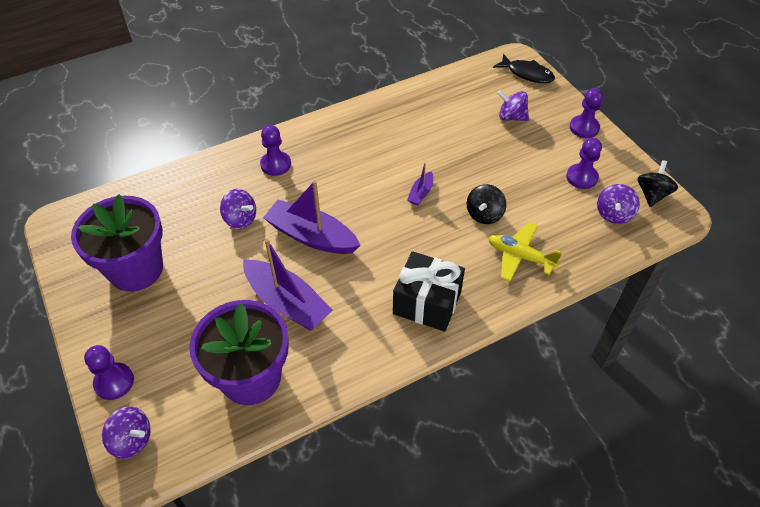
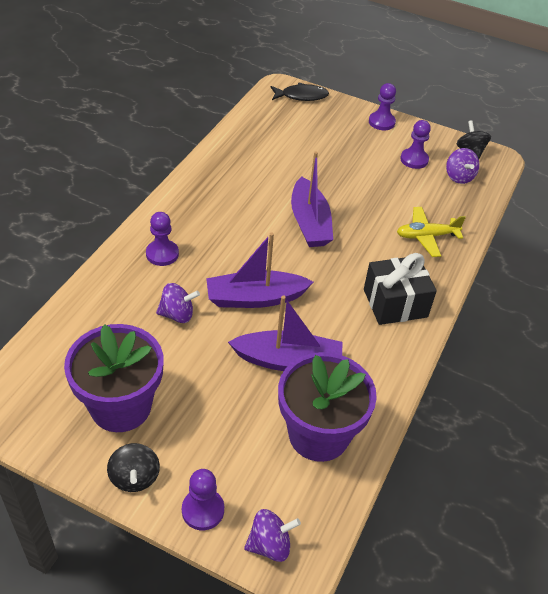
camera: 40 degrees left, 5 degrees down
(421, 193) = (309, 223): purple boat -> purple boat, size x2.13
(484, 214) = (373, 217): black spinning top -> black spinning top (135, 477)
(511, 117) = (321, 134): purple spinning top -> none

